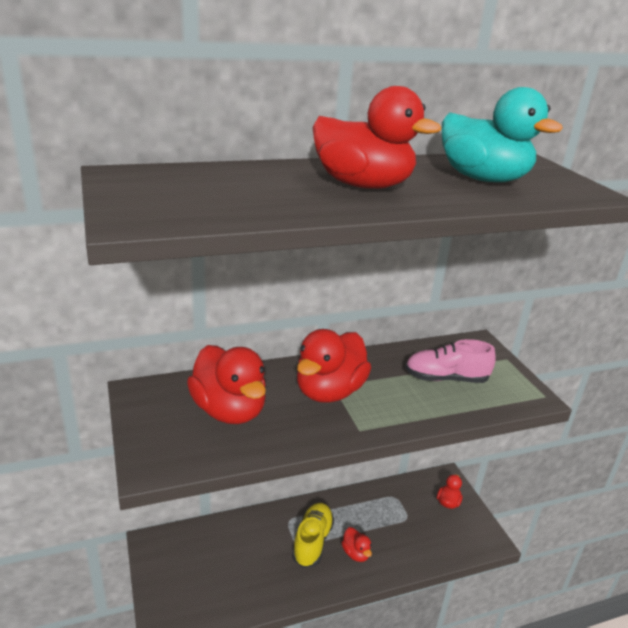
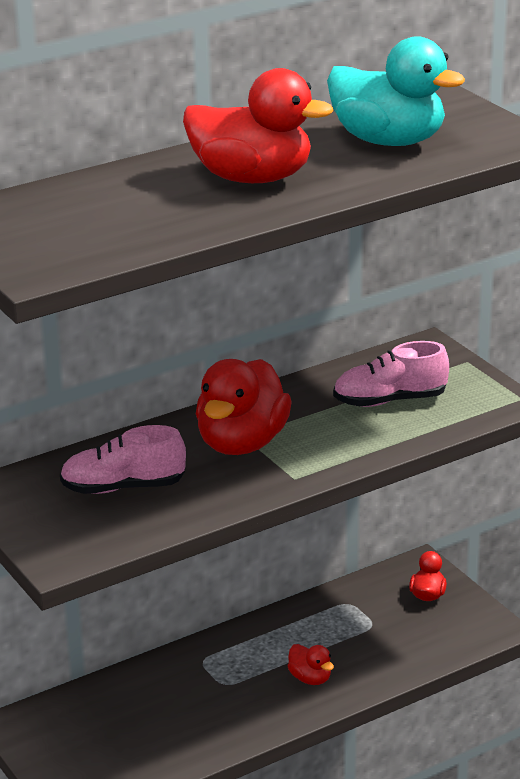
camera: 10 degrees left, 0 degrees up
(229, 410) = (123, 487): red duck -> pink shoe
(312, 542) = (245, 677): yellow shoe -> none

